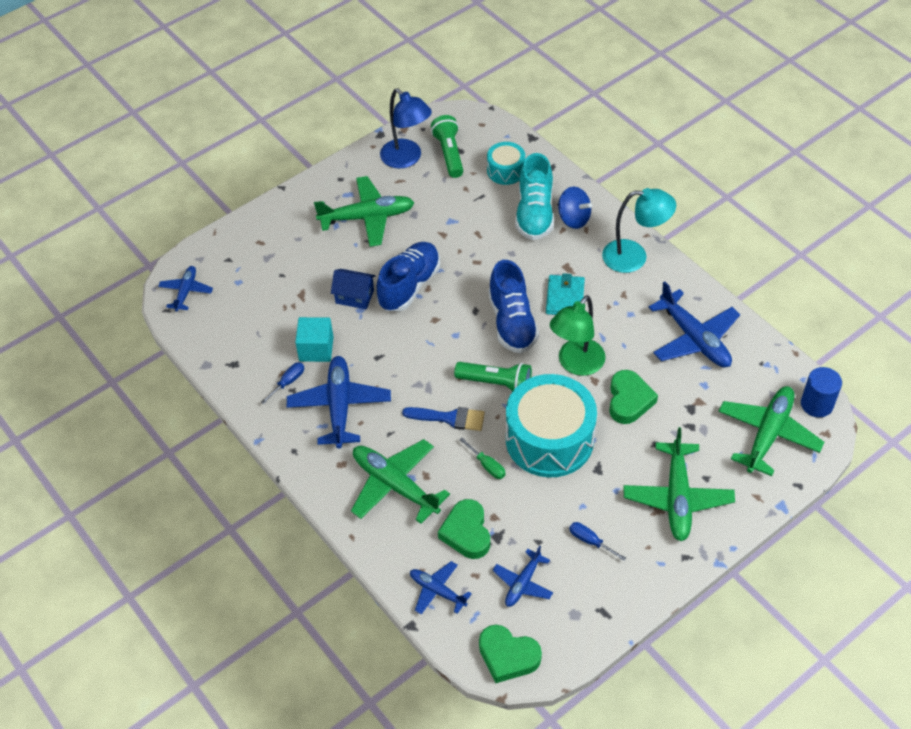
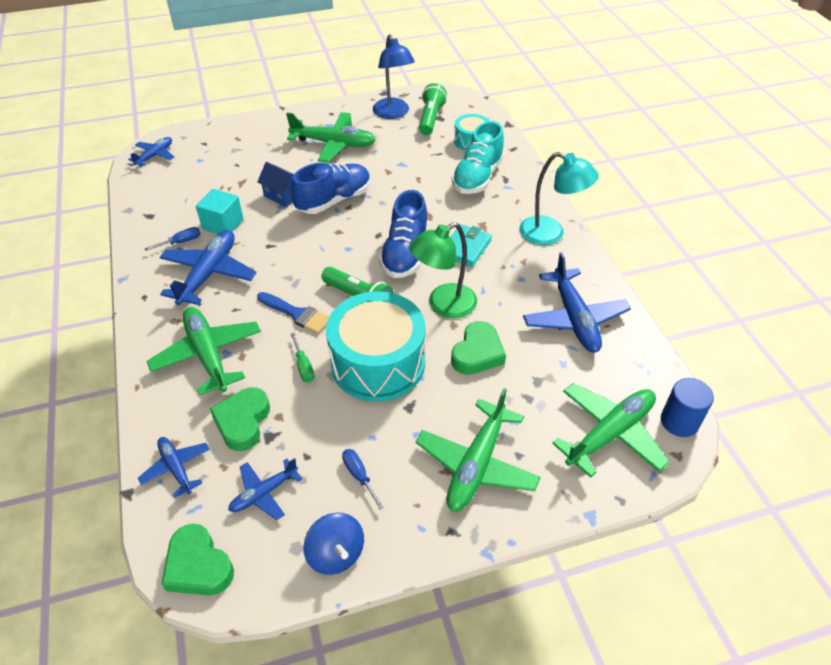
camera: 20 degrees right, 5 degrees down
(573, 219) = (510, 190): blue spinning top -> blue spinning top (336, 553)

